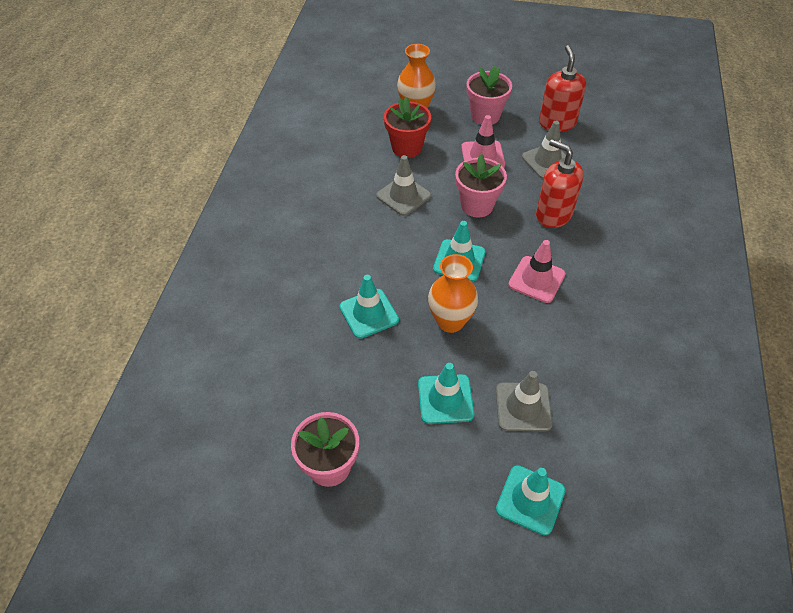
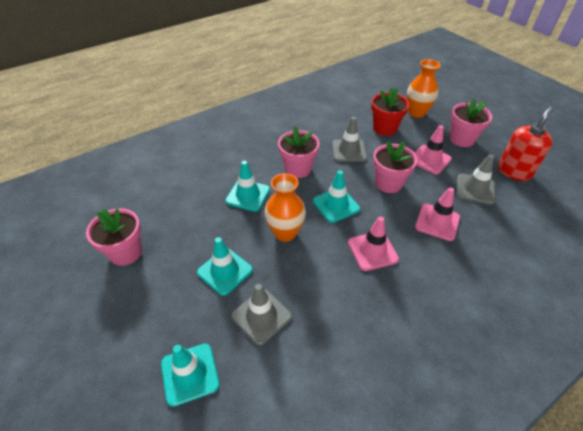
camera: 45 degrees right, 5 degrees down
(380, 250) = (298, 169): none -> pink flower pot
(553, 214) = (437, 222): red soap dispenser -> pink traffic cone

